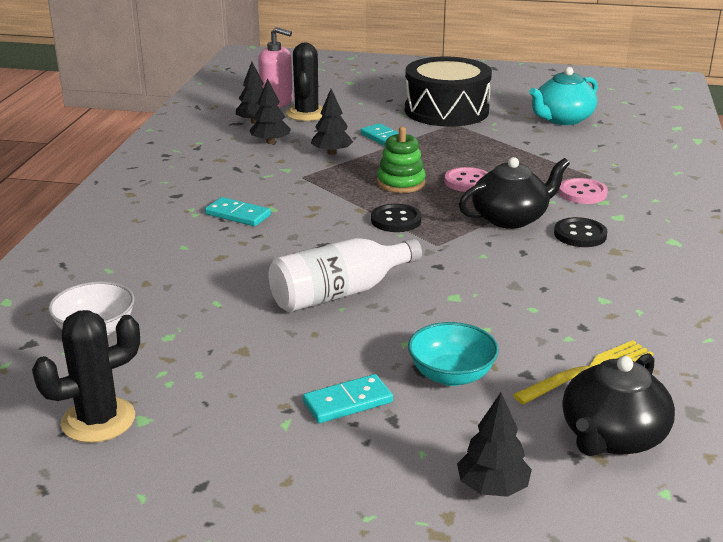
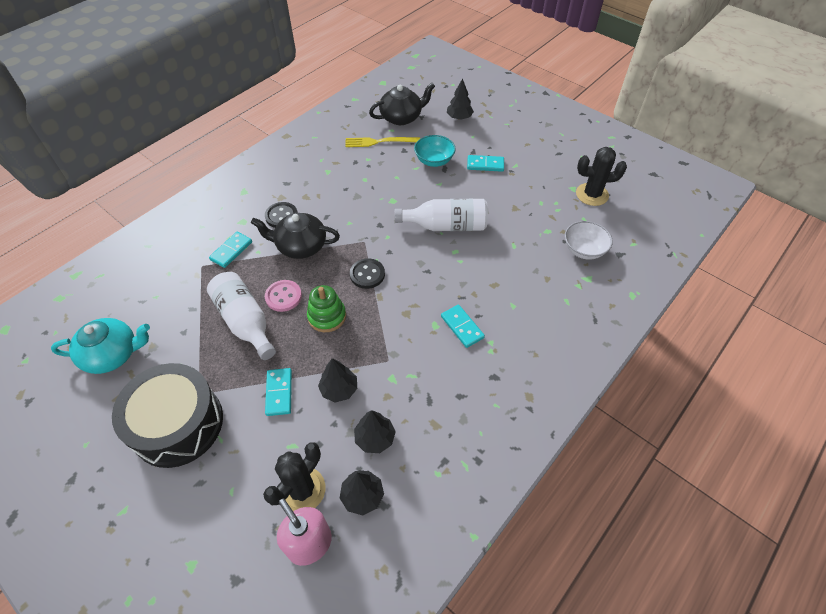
camera: 150 degrees left, 25 degrees up
(479, 160) = (245, 322): none -> white bottle
(582, 193) = (231, 251): pink button -> turquoise domino

